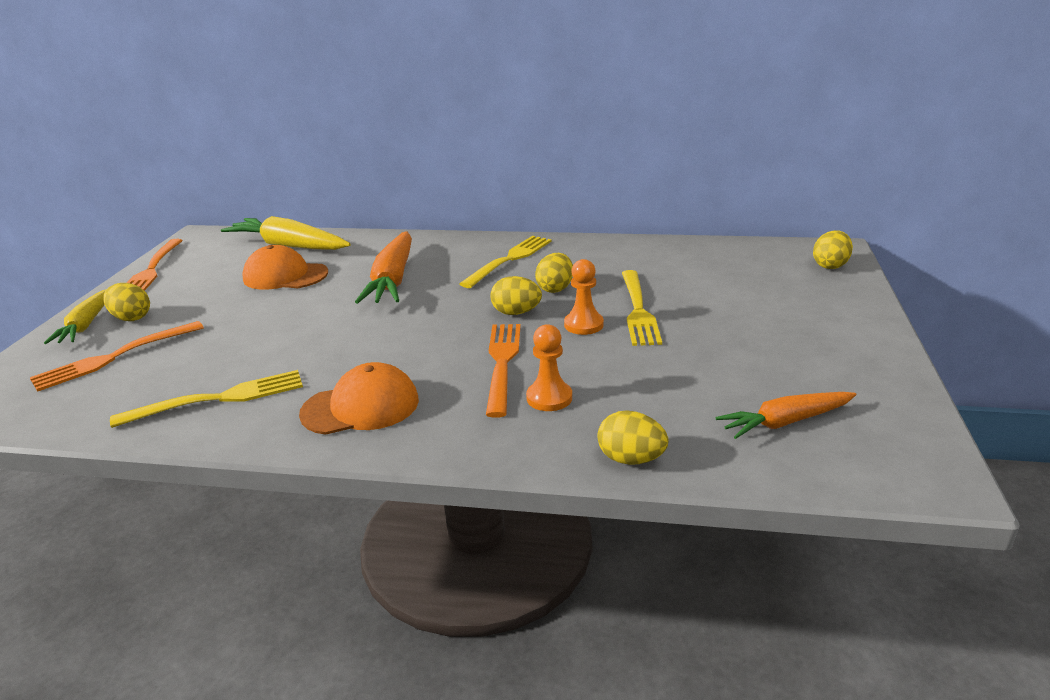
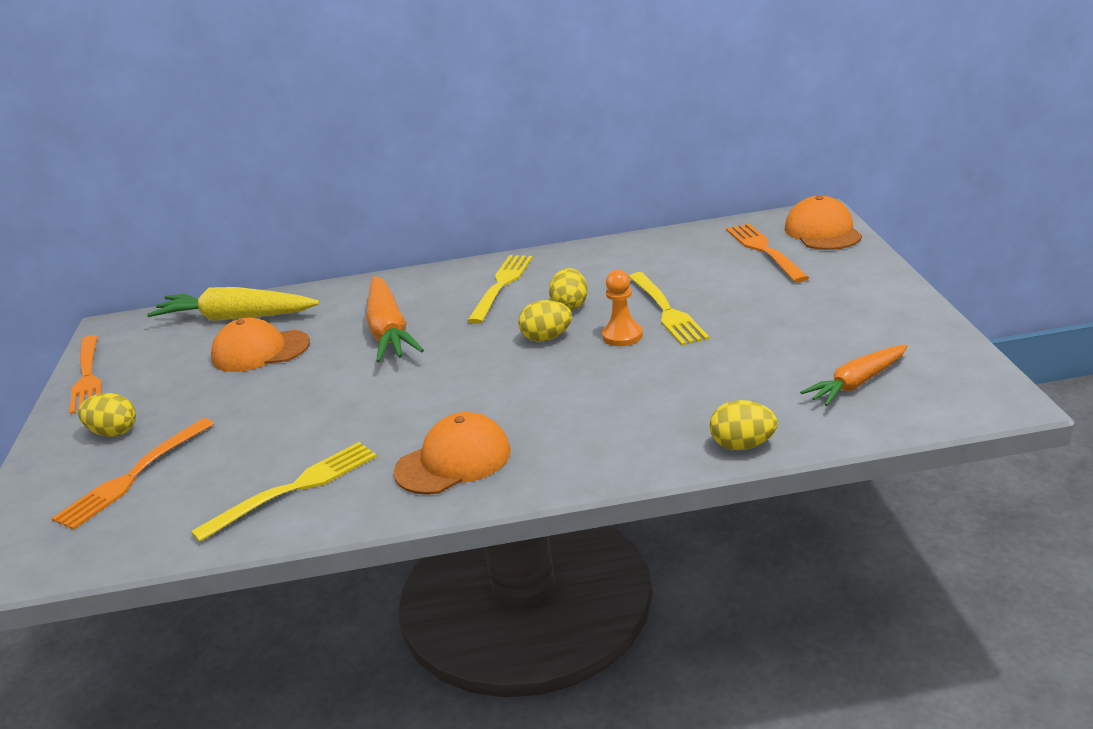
camera: 15 degrees left, 0 degrees up
(86, 325) = (63, 451): yellow carrot -> none
(502, 363) = (567, 389): orange fork -> orange fork (764, 250)
(549, 398) = (634, 410): orange pawn -> none
(830, 265) = (822, 231): yellow egg -> orange cap

